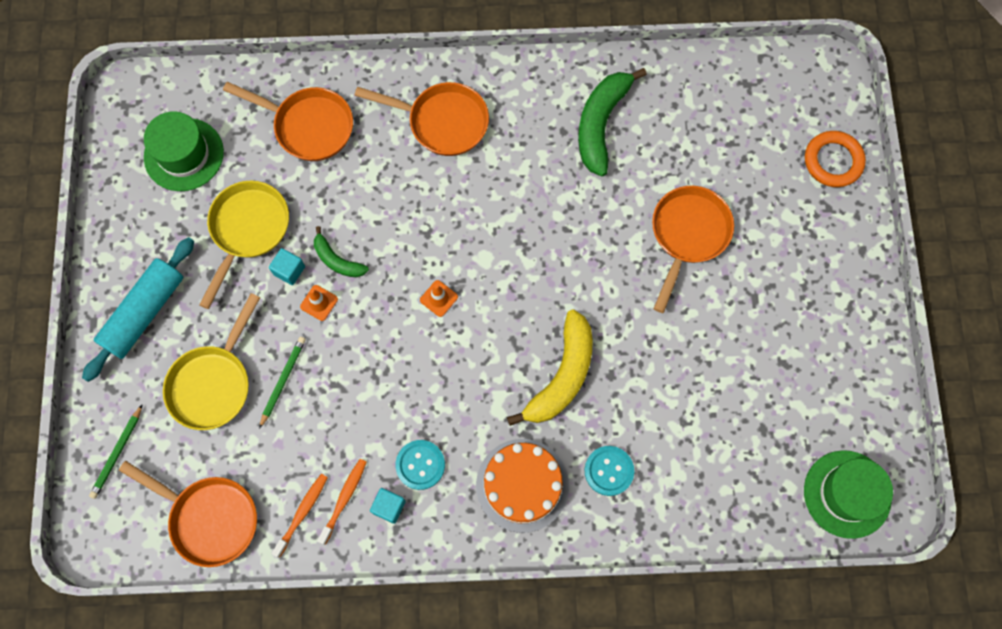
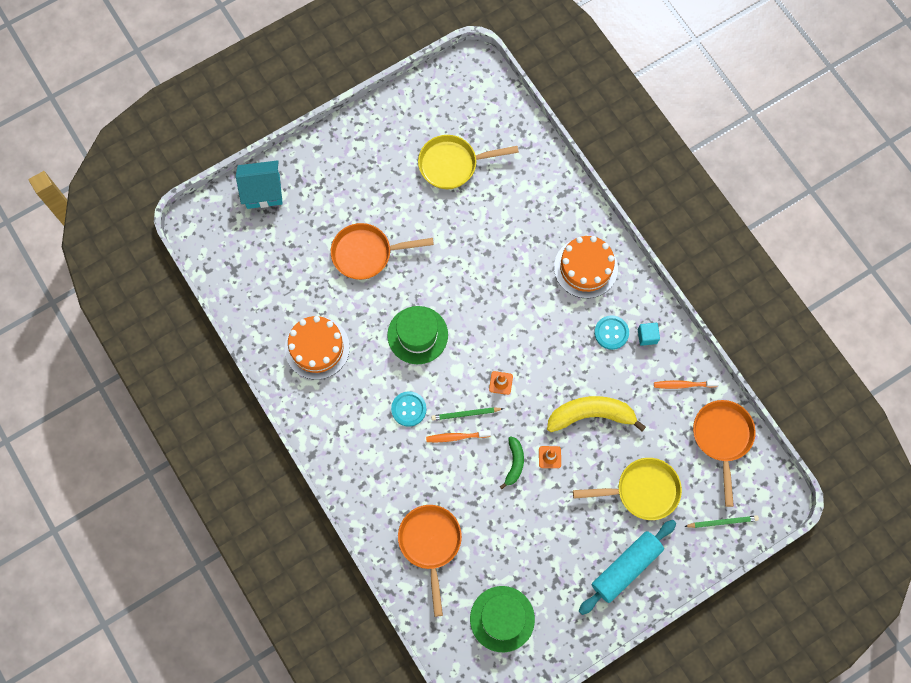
camera: 120 degrees left, 0 degrees up
(144, 312) = (626, 568): turquoise rolling pin -> turquoise rolling pin turned 45 degrees counterclockwise
(248, 230) = (529, 536): yellow pan -> yellow pan (453, 164)
(283, 381) = (613, 447): green pencil -> green pencil (466, 414)
(289, 270) = (540, 490): turquoise cube -> none
(344, 499) = (659, 365): orange toothbrush -> orange toothbrush (456, 437)
(442, 122) = (375, 453): orange pan -> none
(562, 376) = (505, 280): yellow banana -> yellow banana (591, 415)
(601, 124) = (317, 348): green banana -> orange cake
(609, 471) = (546, 224): turquoise button -> turquoise button (408, 409)
(833, 161) = (263, 191): orange ring -> turquoise house
(847, 494) = (478, 91): green hat -> green hat (417, 335)

